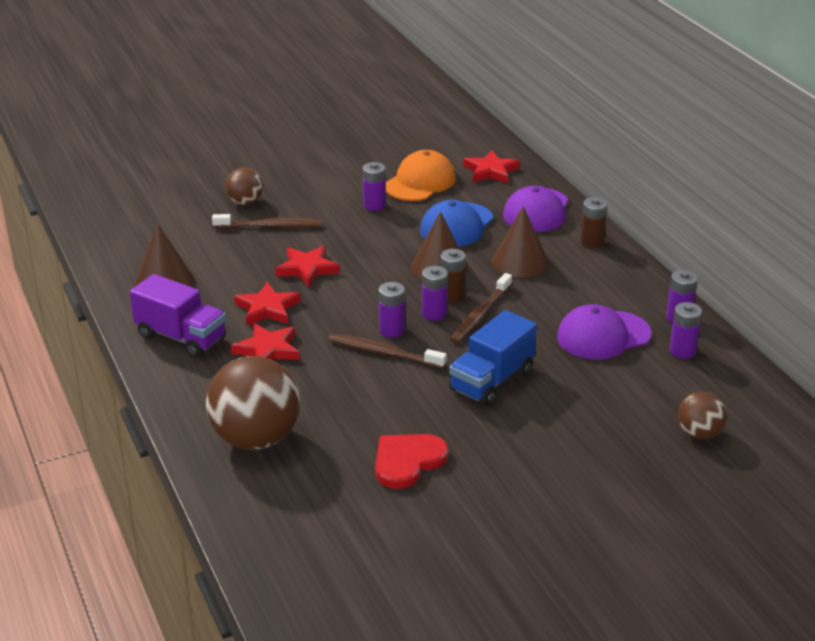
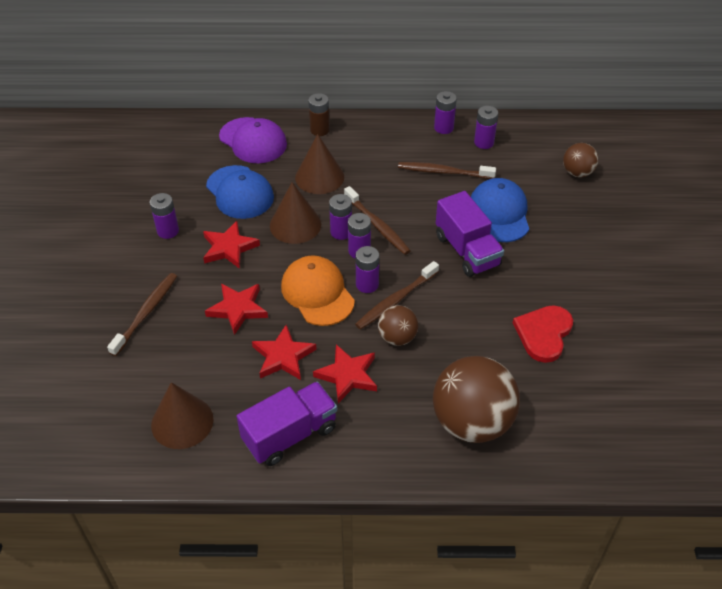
camera: 65 degrees left, 15 degrees up
(245, 202) = (87, 318): brown ball -> brown ball (397, 337)
(407, 461) = (543, 334): red heart -> red heart turned 45 degrees clockwise
(420, 182) = (153, 190): orange cap -> orange cap (317, 293)
(452, 296) = (341, 232): brown battery -> purple battery
(490, 171) = (172, 143): red star -> red star (229, 248)
(491, 381) = (467, 251): blue truck -> purple truck
(571, 389) = (499, 213): none -> blue cap
(603, 335) = (443, 172): purple cap -> brown toothbrush

